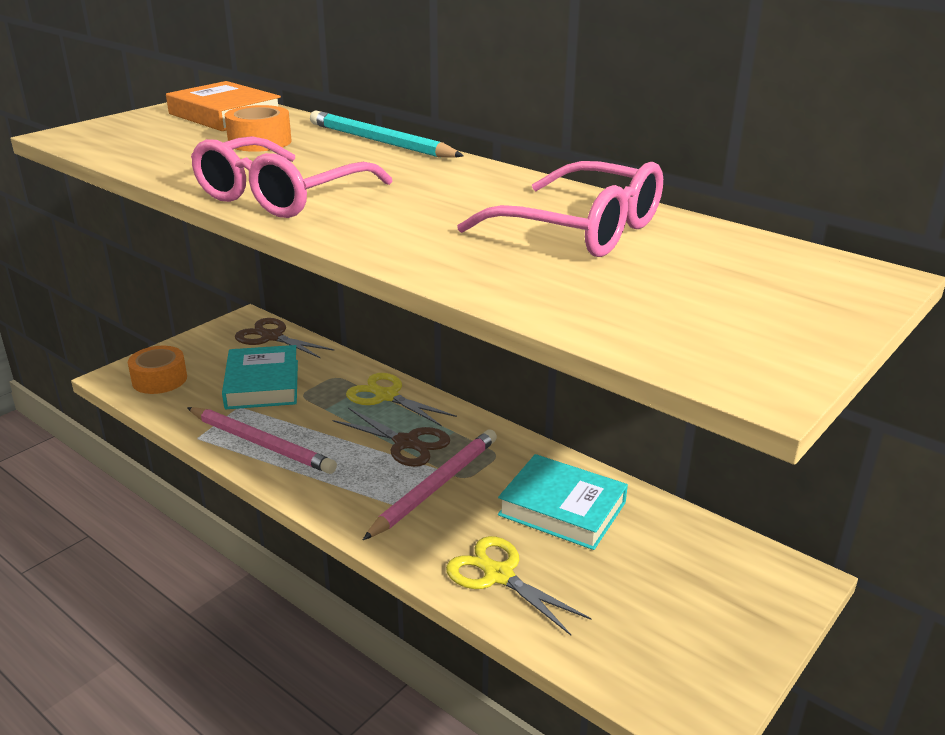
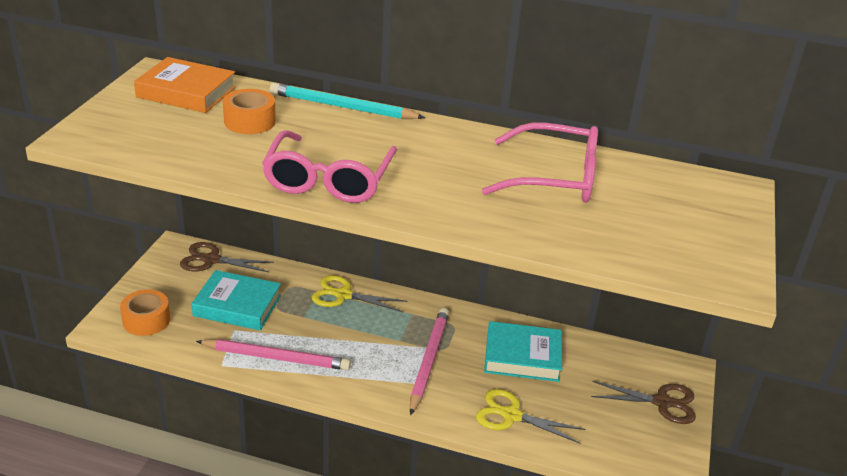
camera: 25 degrees left, 5 degrees up
(262, 384) = (237, 305): turquoise book -> turquoise book turned 45 degrees counterclockwise
(406, 443) = (385, 331): brown scissors -> brown scissors (662, 402)

